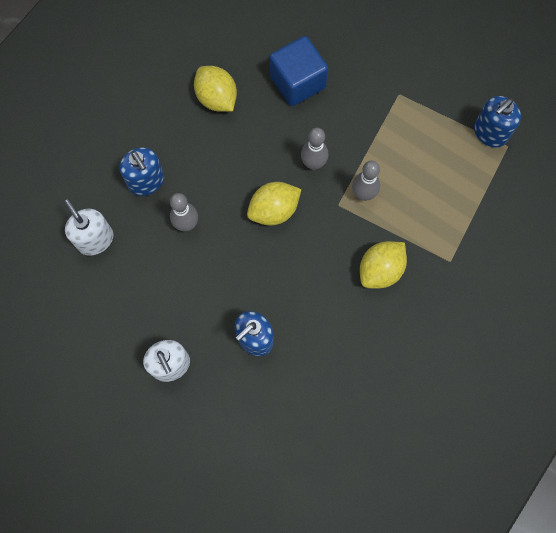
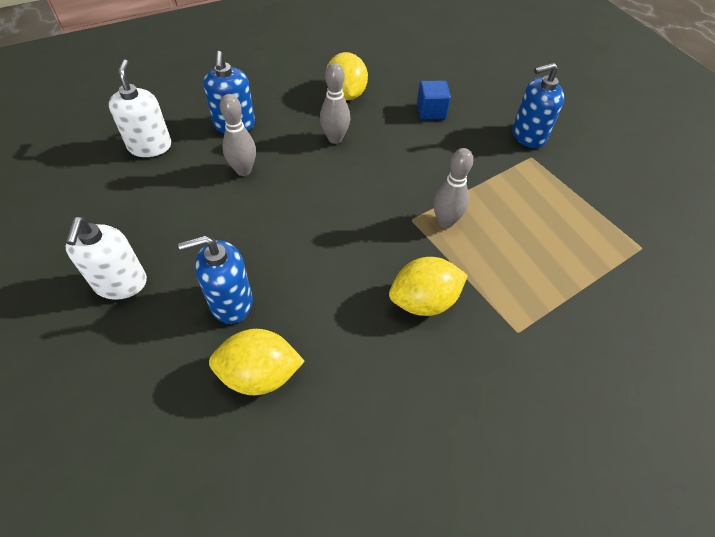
camera: 25 degrees right, 20 degrees down
(274, 210) = (339, 195): yellow lemon -> yellow lemon (259, 374)
(297, 82) = (431, 111): blue cube -> blue cube, size x0.59
(313, 163) = (406, 175): grey bowling pin -> grey bowling pin (335, 138)
(490, 133) = (624, 227): blue soap dispenser -> blue soap dispenser (528, 135)

